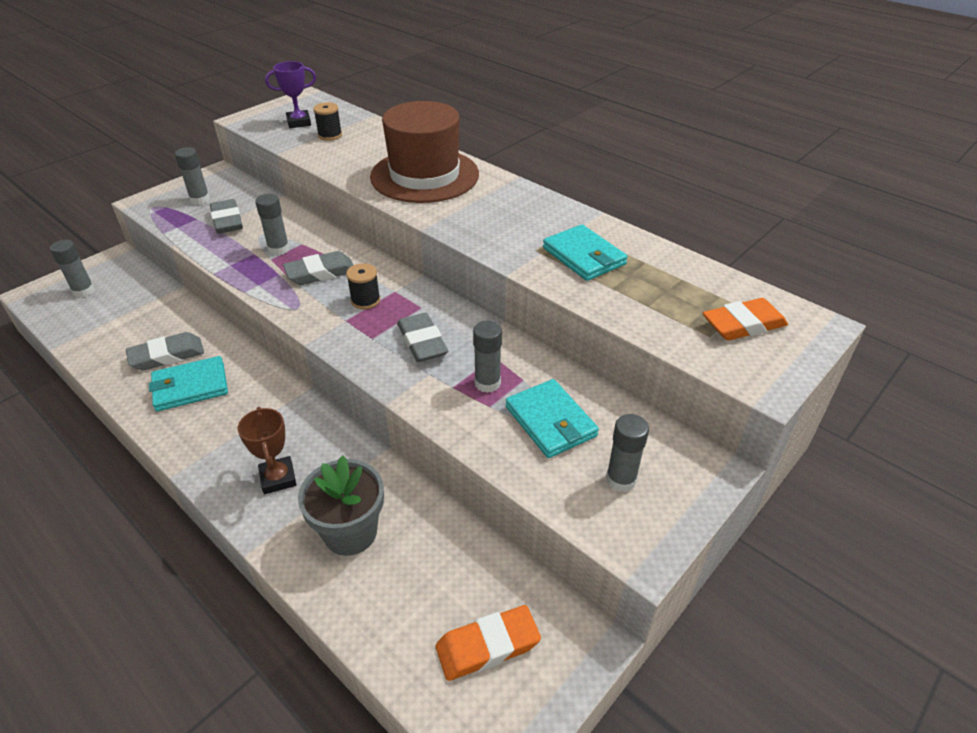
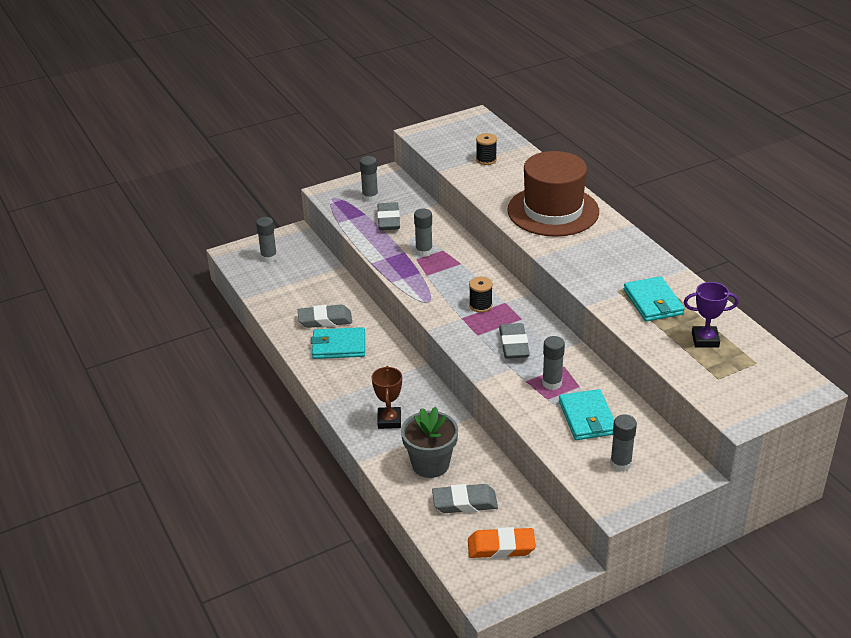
camera: 20 degrees right, 5 degrees down
(299, 122) = (463, 143): purple trophy -> purple trophy (705, 340)
(320, 273) = (452, 277): grey eraser -> grey eraser (464, 502)
(743, 325) = (749, 376): orange eraser -> none

